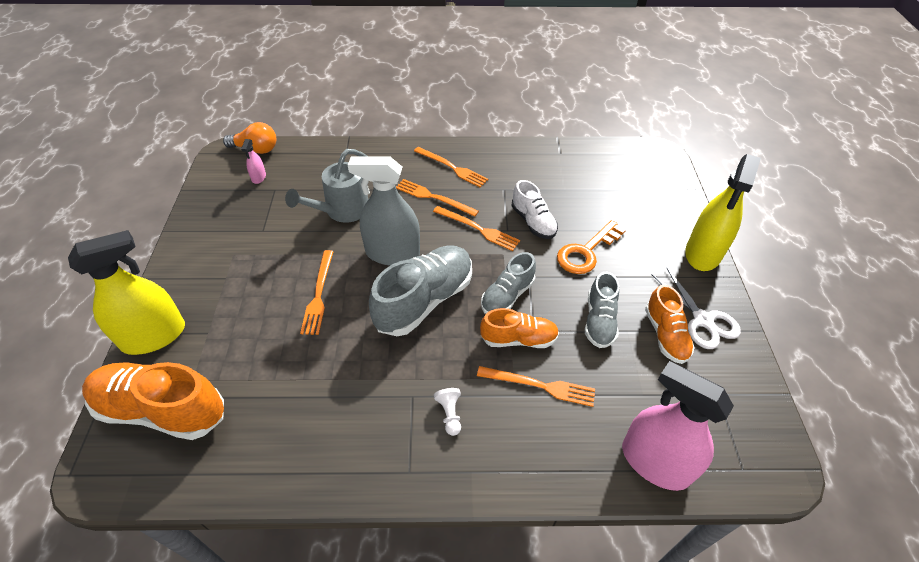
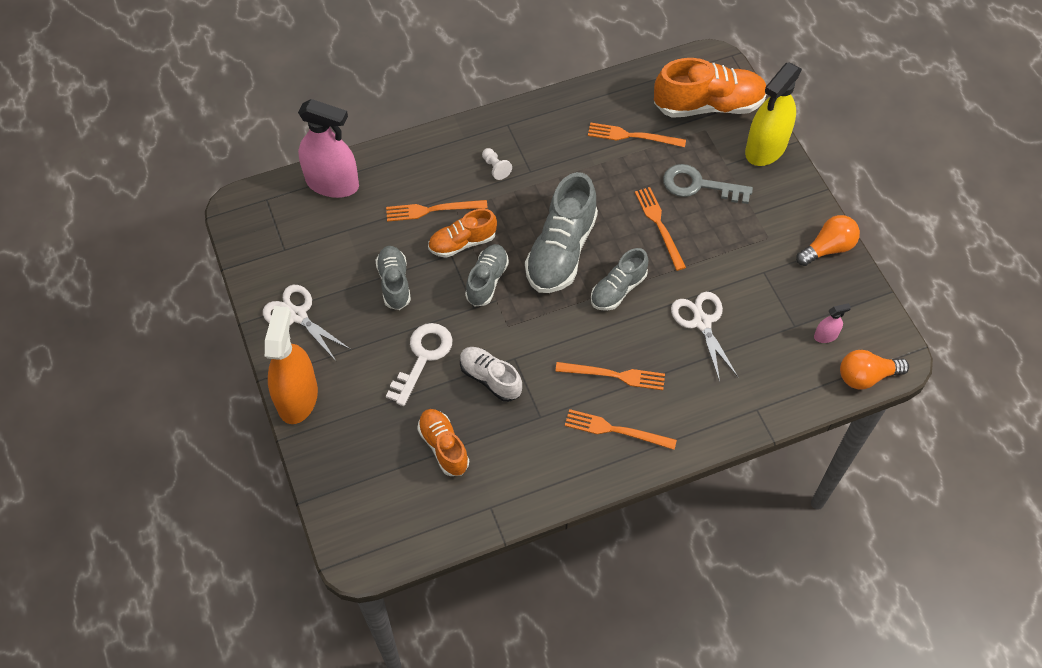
camera: 160 degrees right, 10 degrees up
(195, 231) = (828, 248): none -> orange light bulb
(252, 320) = (698, 185): none -> grey key
(259, 177) = (825, 336): pink spray bottle -> pink spray bottle turned 90 degrees clockwise
(342, 211) = (701, 322): grey watering can -> white scissors
(392, 253) = (618, 289): grey spray bottle -> grey shoe
(478, 229) = (546, 348): orange fork -> orange fork (632, 136)
(586, 252) = (423, 357): orange key -> white key
(665, 335) = (332, 289): orange shoe -> orange shoe (443, 447)
(703, 253) = (297, 397): yellow spray bottle -> orange spray bottle

